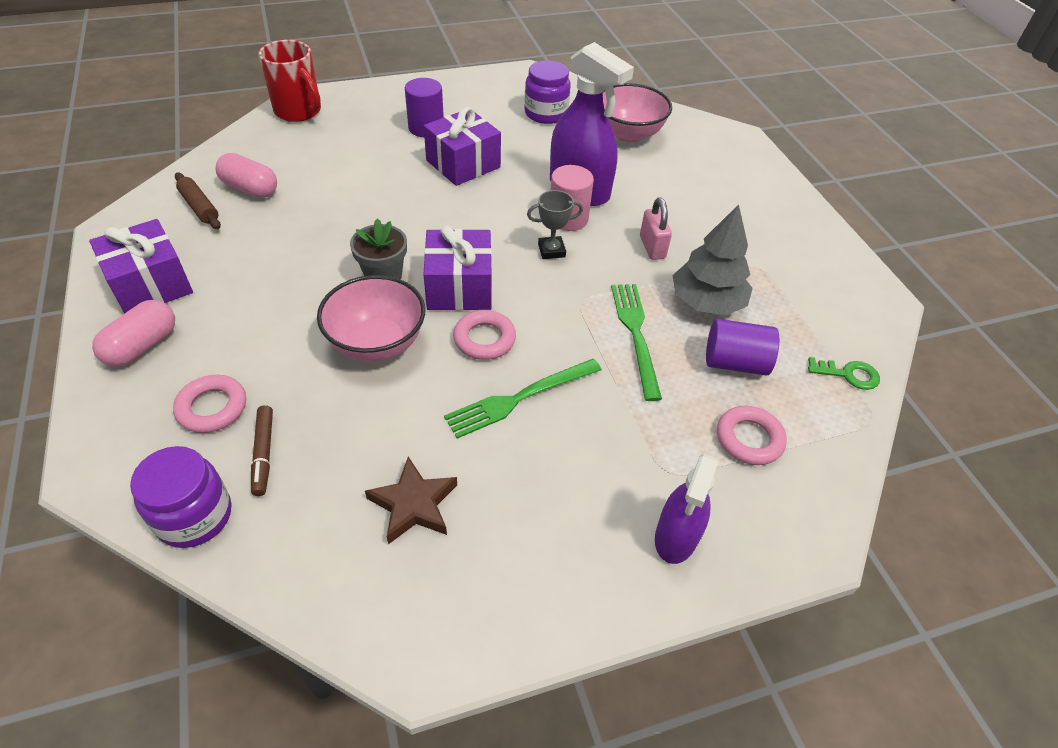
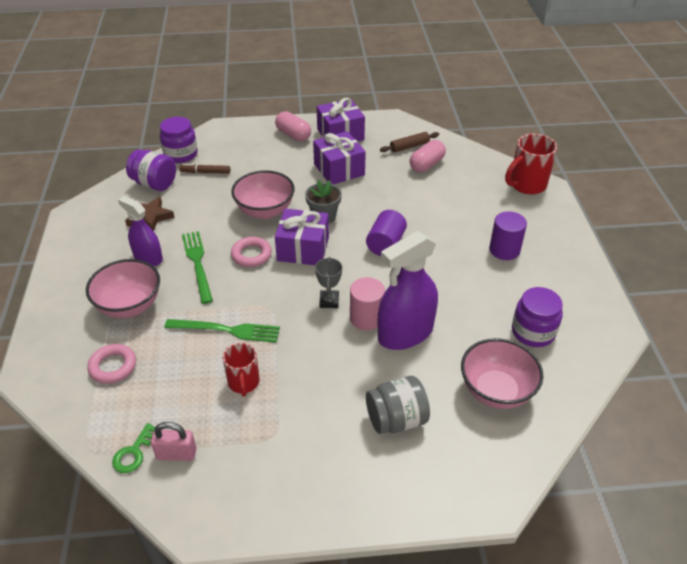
camera: 105 degrees right, 5 degrees down
(212, 407) = (242, 157): pink ring -> none
(304, 532) = (154, 184): none -> purple jar
(463, 164) = (449, 266): purple gift -> purple gift (339, 169)
(635, 458) = (130, 306): none -> pink bowl
(652, 247) = (318, 364): pink padlock -> pink padlock (176, 454)
(676, 536) = (72, 311): purple spray bottle -> purple spray bottle (148, 258)
(692, 188) = (396, 419): none -> grey jar
(706, 302) = (243, 383): grey tree -> red mug
(735, 362) = (177, 381): purple cylinder -> purple cylinder (385, 244)

